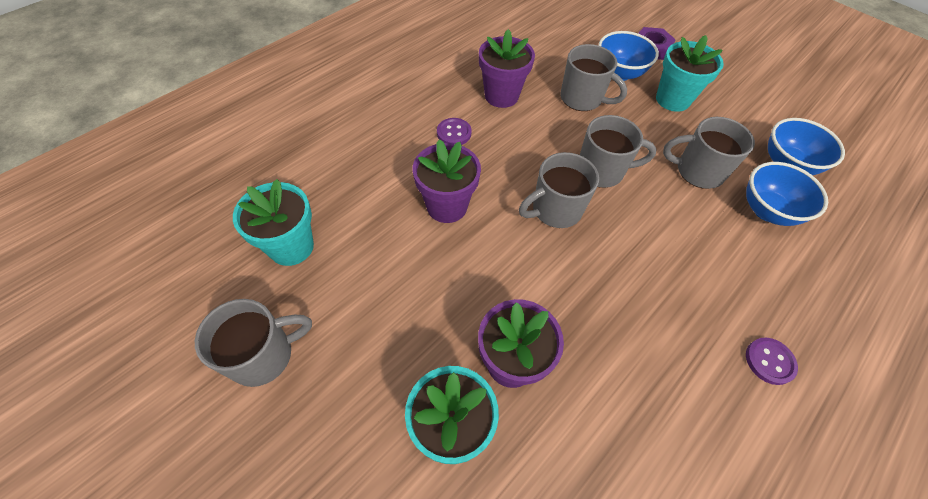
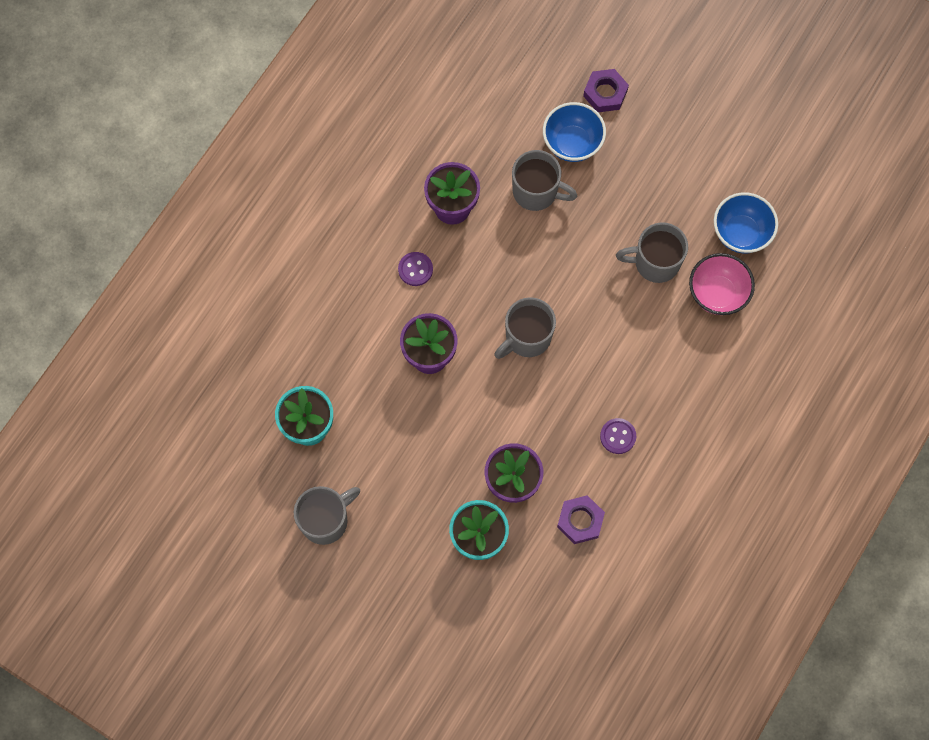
camera: 10 degrees left, 15 degrees up
(595, 434) = (580, 521): none -> purple nut
(601, 171) = (564, 283): grey mug -> none
(672, 99) = (630, 170): turquoise flower pot -> none
(767, 210) = (717, 294): blue bowl -> pink bowl
(769, 361) = (707, 438): purple button -> purple button (618, 436)

